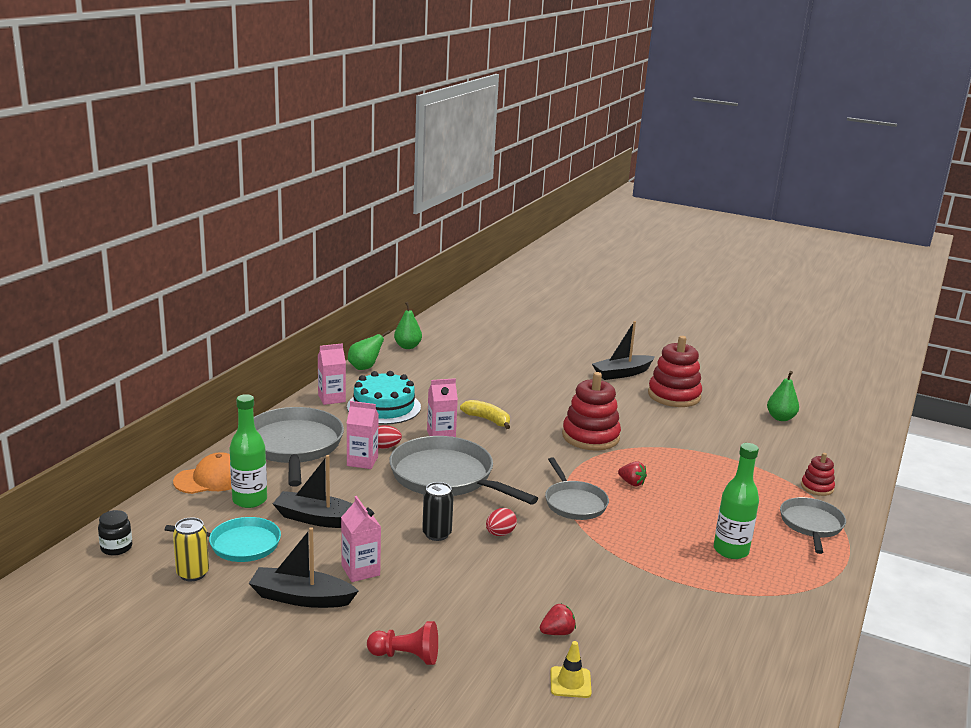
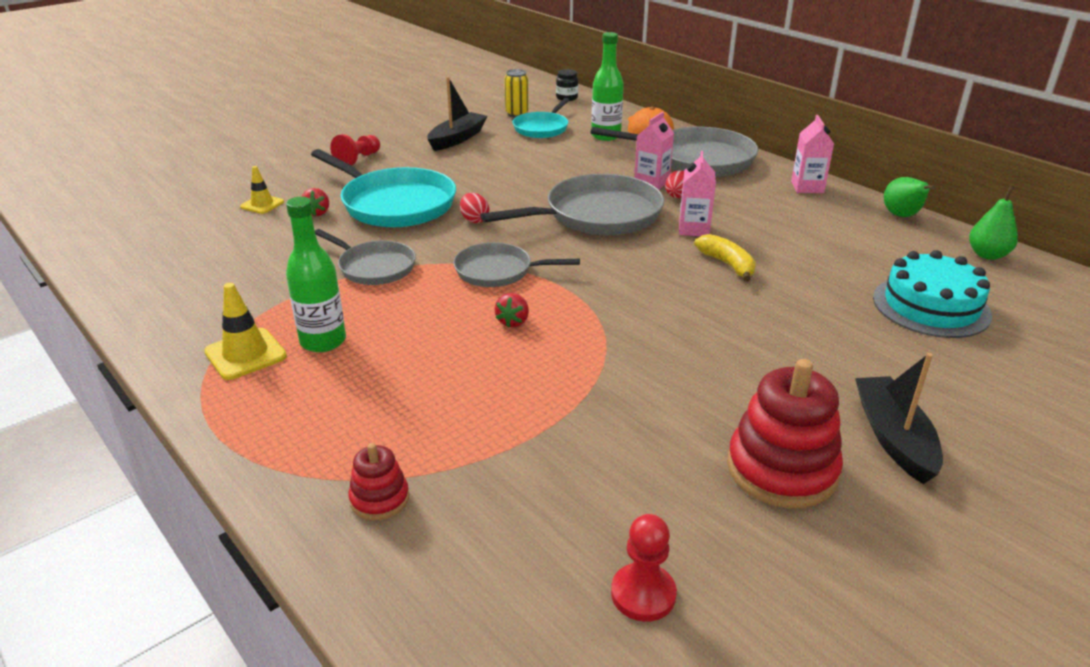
camera: 115 degrees right, 10 degrees up
(318, 519) = (558, 155): black boat -> none
(360, 570) = (472, 159): pink carton -> none
(384, 407) = (779, 210): turquoise cake -> turquoise cake (931, 306)
(436, 534) = (498, 193): black can -> none
(487, 420) = (727, 265): yellow banana -> yellow banana turned 90 degrees counterclockwise
(502, 588) = (394, 204): none -> turquoise pan
(590, 437) = (651, 328): red stacking toy -> none
(631, 483) = (513, 322): red strawberry -> red strawberry turned 45 degrees counterclockwise
(779, 578) = (245, 354): none -> yellow traffic cone
(780, 418) = (643, 594): green pear -> red pawn
(811, 525) = (304, 436): grey pan -> grey pan (374, 267)

